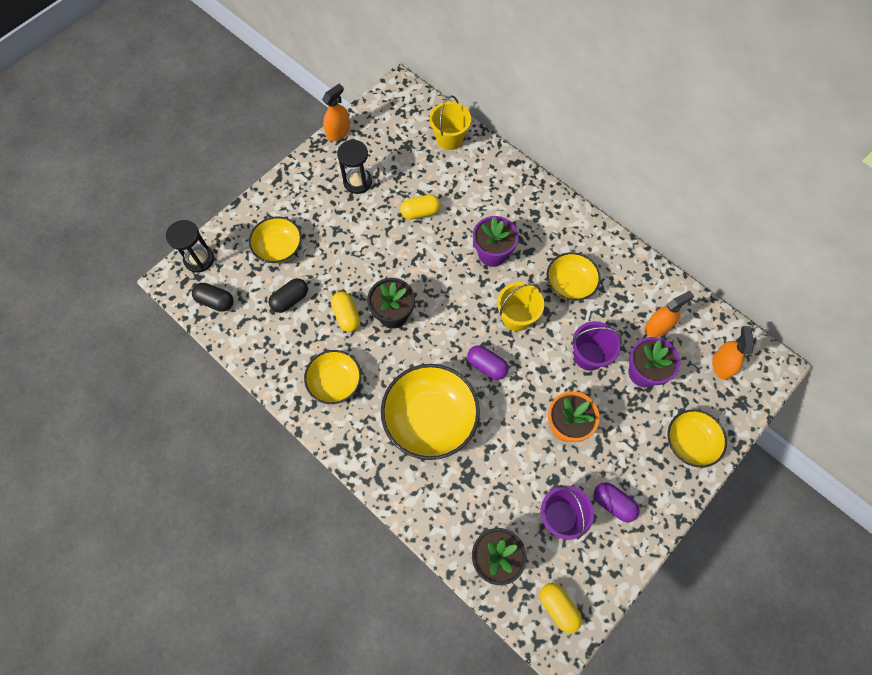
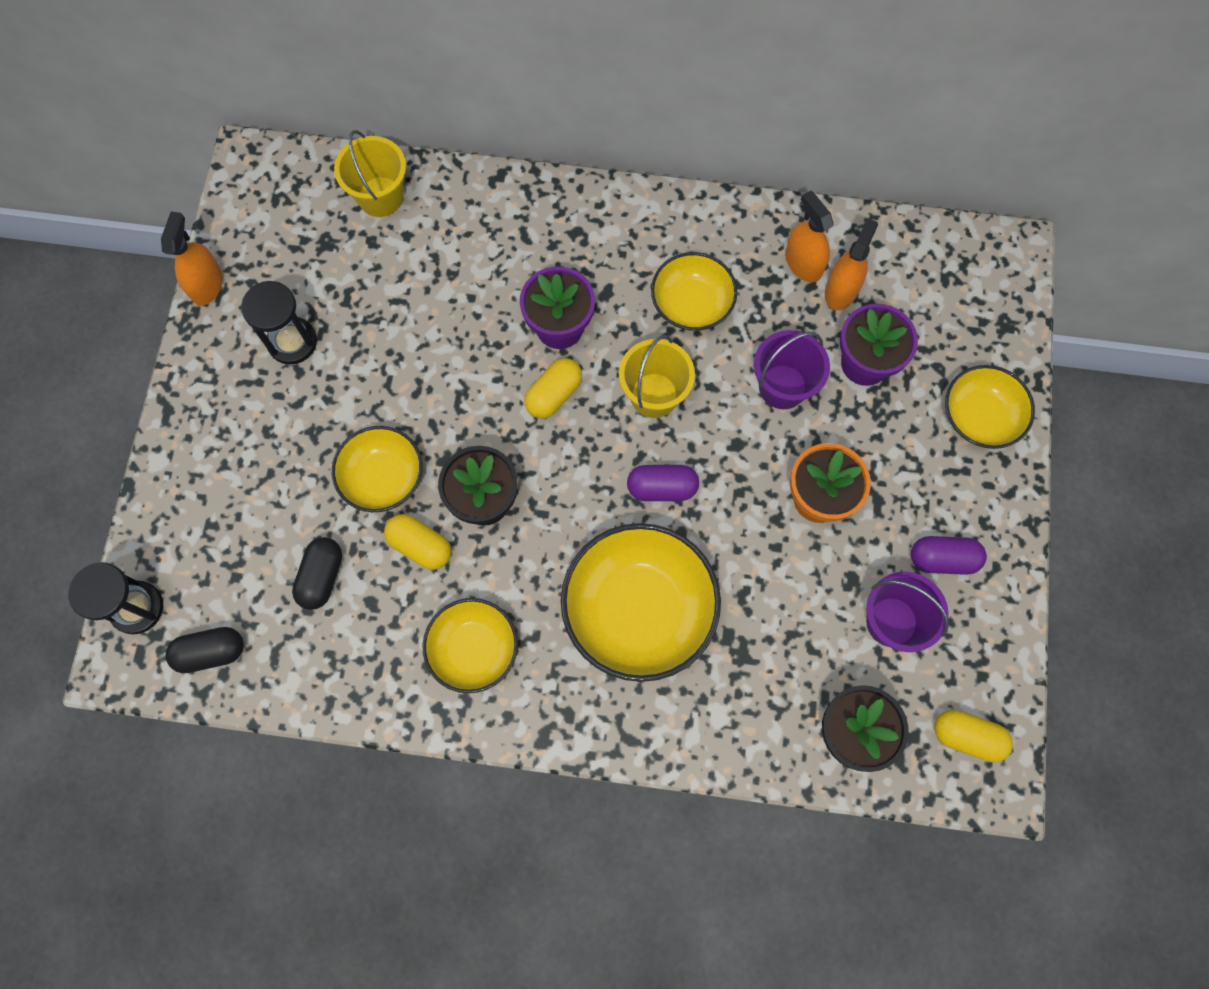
camera: 35 degrees left, 5 degrees up
(279, 248) = (247, 513): yellow bowl -> yellow bowl (383, 477)
(420, 212) = (417, 330): yellow capsule -> yellow capsule (554, 394)
(722, 365) = (951, 290): orange spray bottle -> orange spray bottle (803, 263)

